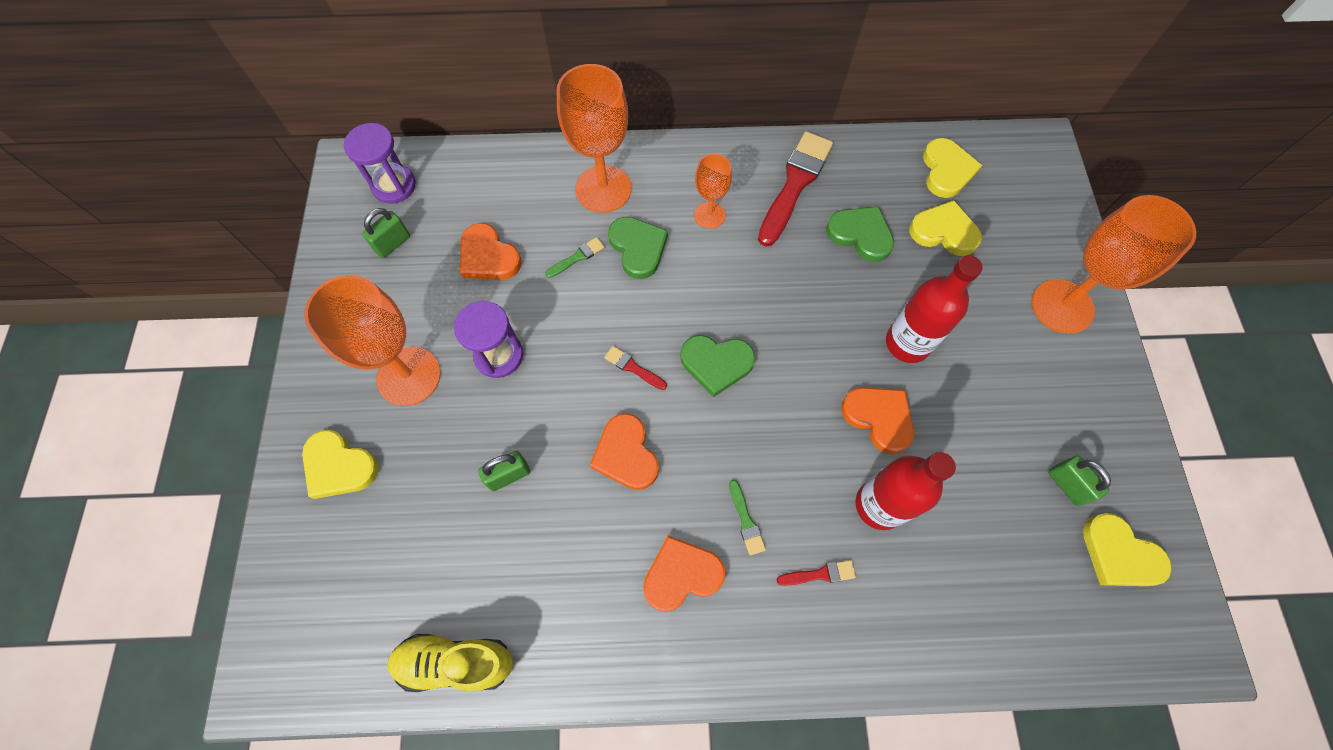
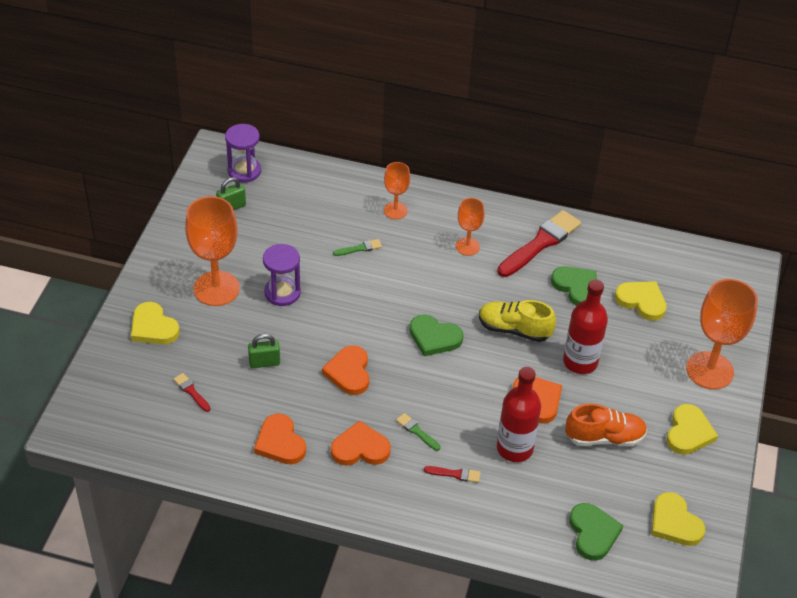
camera: 15 degrees right, 20 degrees down
(455, 662) = (194, 452): yellow shoe -> yellow shoe (514, 329)
(488, 257) = (296, 232): orange heart -> orange heart (280, 442)
(603, 189) = (395, 210): orange goblet -> orange goblet, size x0.55
(633, 368) = (374, 324): red brush -> red brush (191, 391)
(638, 248) = (406, 254): green heart -> green heart (593, 533)
(746, 520) = (417, 431): green brush -> green brush turned 135 degrees clockwise
(946, 170) = (663, 263): yellow heart -> yellow heart (688, 432)
(982, 449) = (604, 437): none -> orange shoe
(1066, 485) = (656, 474): green padlock -> none

